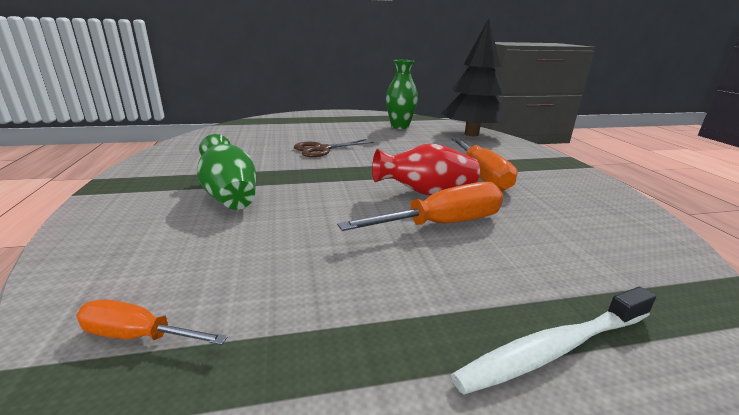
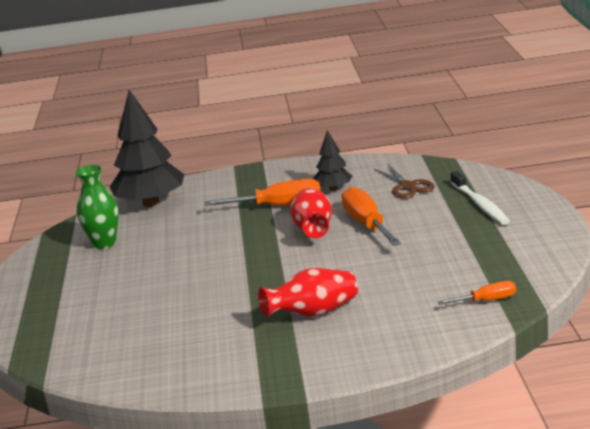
camera: 80 degrees left, 0 degrees up
(138, 336) = (487, 300): orange screwdriver -> orange screwdriver turned 120 degrees counterclockwise
(230, 195) = (313, 313): green vase -> red vase
(322, 149) = (188, 284): brown scissors -> brown scissors (407, 186)
(543, 202) = (333, 189): none -> black tree

